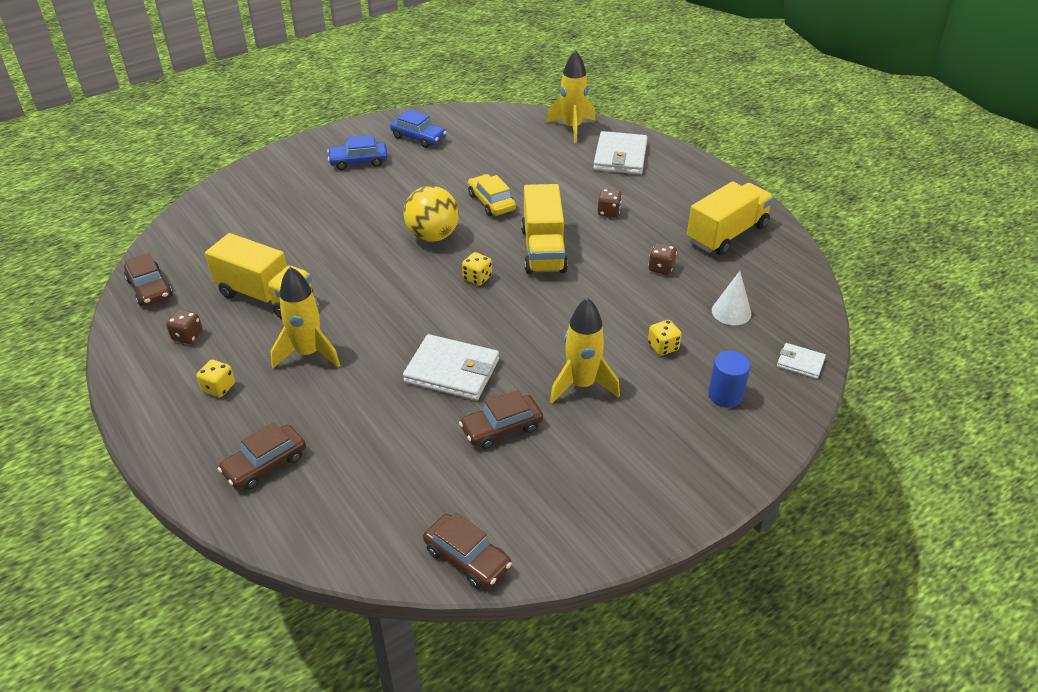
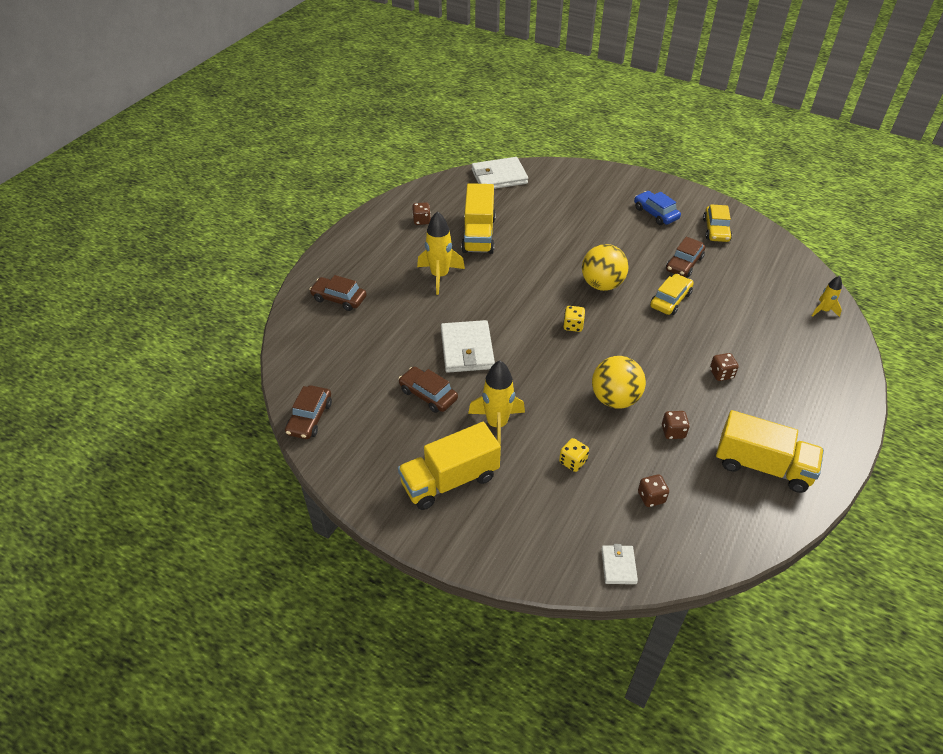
camera: 65 degrees right, 5 degrees up
(150, 289) = (451, 187): brown car -> brown car (684, 264)
(218, 388) = (387, 253): yellow dice -> none
(418, 137) = (716, 230): blue car -> yellow car
(543, 250) = (636, 350): yellow truck -> yellow truck (450, 480)
(572, 128) = (823, 310): yellow rocket -> yellow rocket, size x0.56
(598, 288) = (615, 399): none -> yellow ball
(620, 157) = (811, 356): white wallet -> white wallet (499, 177)
(725, 395) = (542, 519): blue cylinder -> none
(731, 312) = (651, 497): white cone -> brown dice

